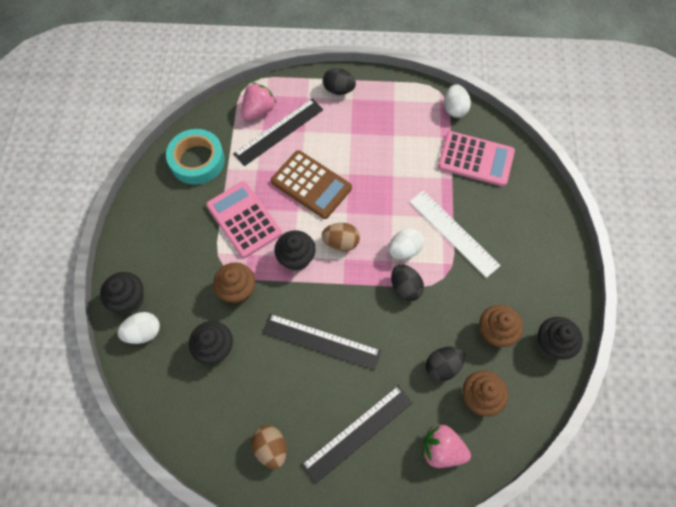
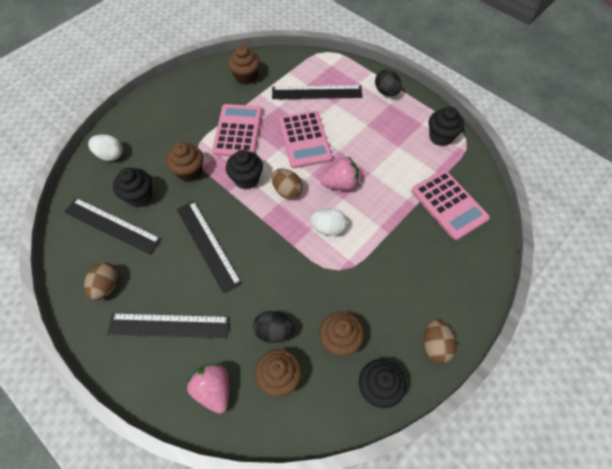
camera: 40 degrees right, 5 degrees down
(129, 300) = (122, 130): black cupcake -> black cupcake (440, 137)
(197, 160) = (246, 77): turquoise tape -> brown cupcake
(218, 394) = (112, 225): none -> black ruler
(259, 111) = (316, 71): pink strawberry -> pink strawberry (340, 184)
(311, 185) = (304, 139): brown calculator -> pink calculator
(405, 287) = (302, 254): black egg -> none
(453, 233) = (378, 244): white ruler -> none
(454, 109) = (466, 159): white egg -> none
(560, 280) = (435, 345): none -> brown egg

